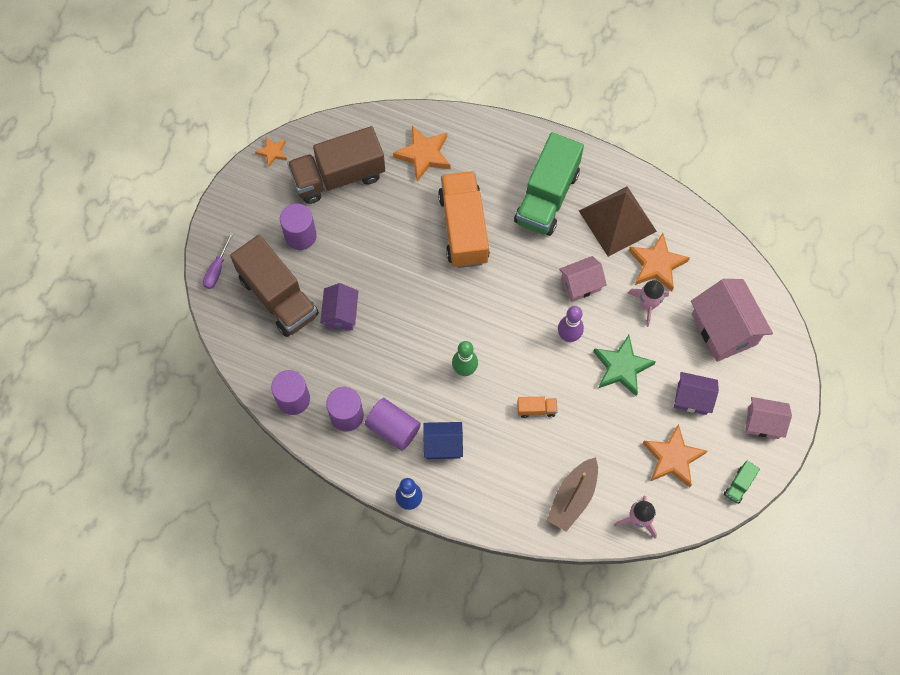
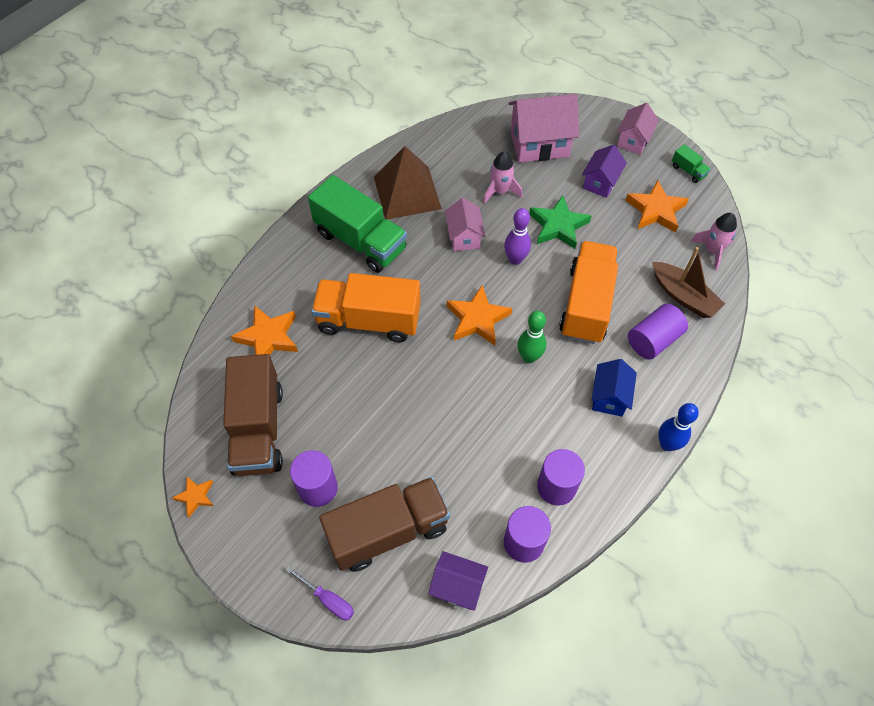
camera: 75 degrees left, 10 degrees down
(341, 314) = (431, 465): purple house -> purple house (457, 586)
(393, 428) = (581, 441): purple cylinder -> purple cylinder (653, 340)
(536, 409) = (586, 304): orange truck -> orange truck, size x2.47
(657, 265) = (462, 175): orange star -> orange star (477, 319)

